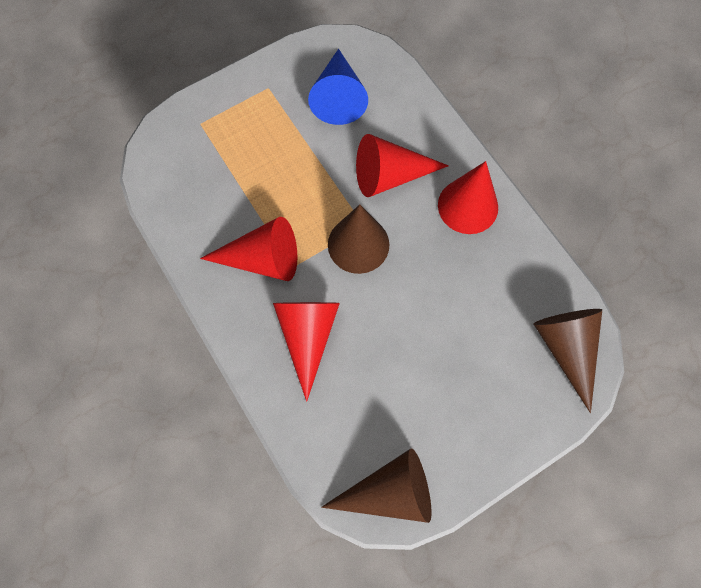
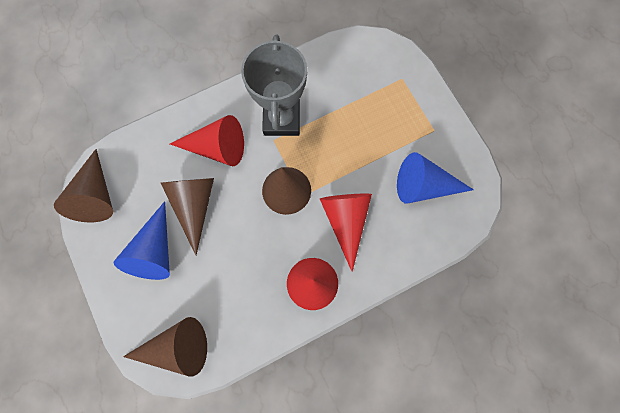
camera: 95 degrees right, 5 degrees up
(262, 259) = (281, 119): red cone -> grey trophy
(390, 354) = (194, 205): none -> brown cone
(455, 395) = (155, 250): none -> blue cone

